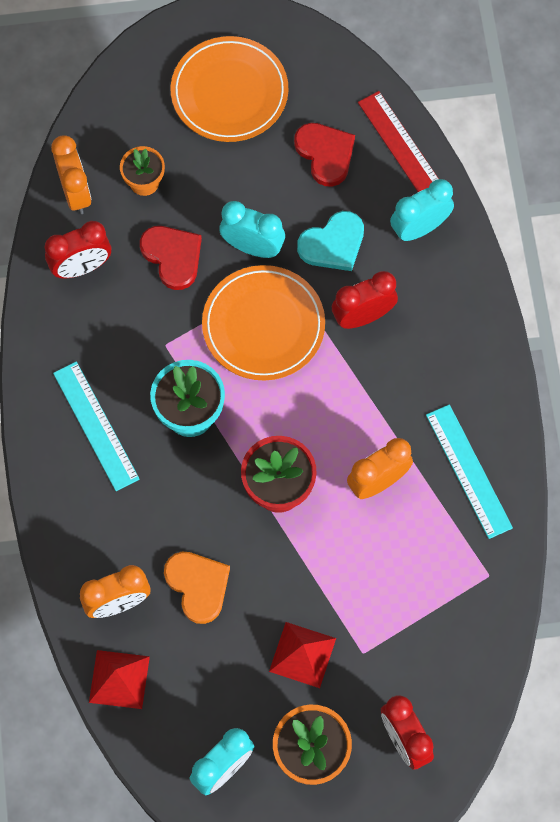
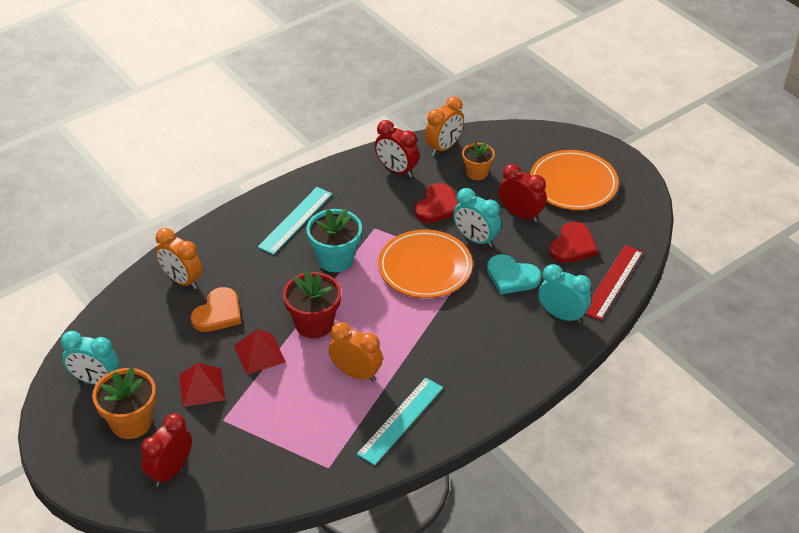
camera: 60 degrees right, 25 degrees down
(119, 679) = (129, 302): red pyramid -> red pyramid (259, 353)
(252, 247) = (475, 239): turquoise clock -> turquoise clock turned 135 degrees clockwise
(363, 316) = (472, 314): red clock -> red clock (520, 214)

